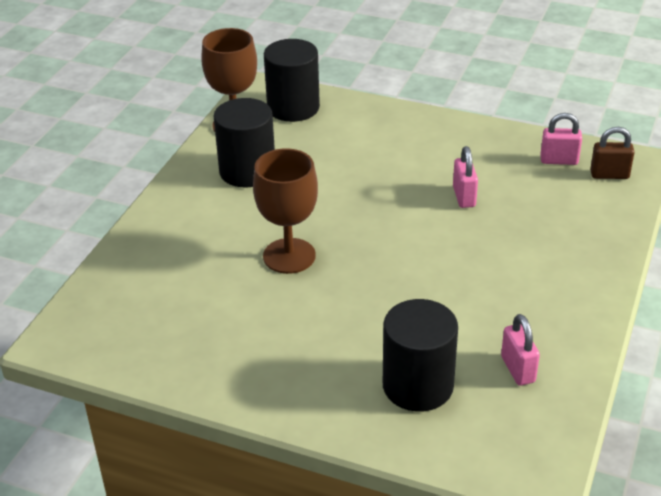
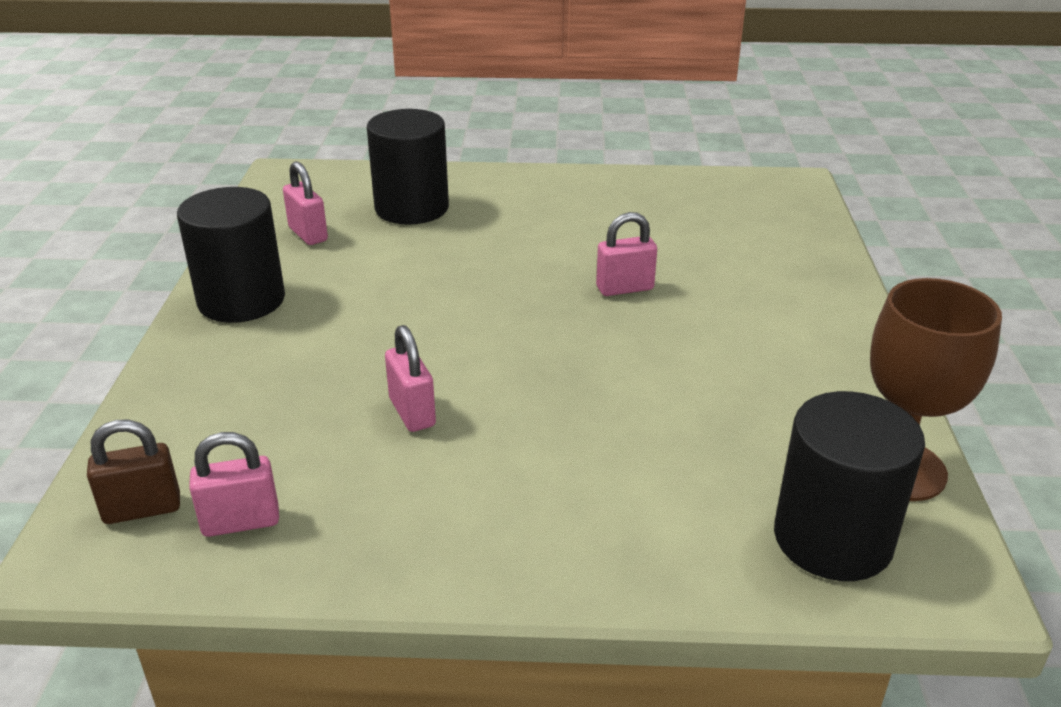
camera: 160 degrees right, 5 degrees down
(247, 171) = (787, 387): black cylinder -> black cylinder (241, 300)
(289, 256) = (624, 288): brown goblet -> pink padlock

